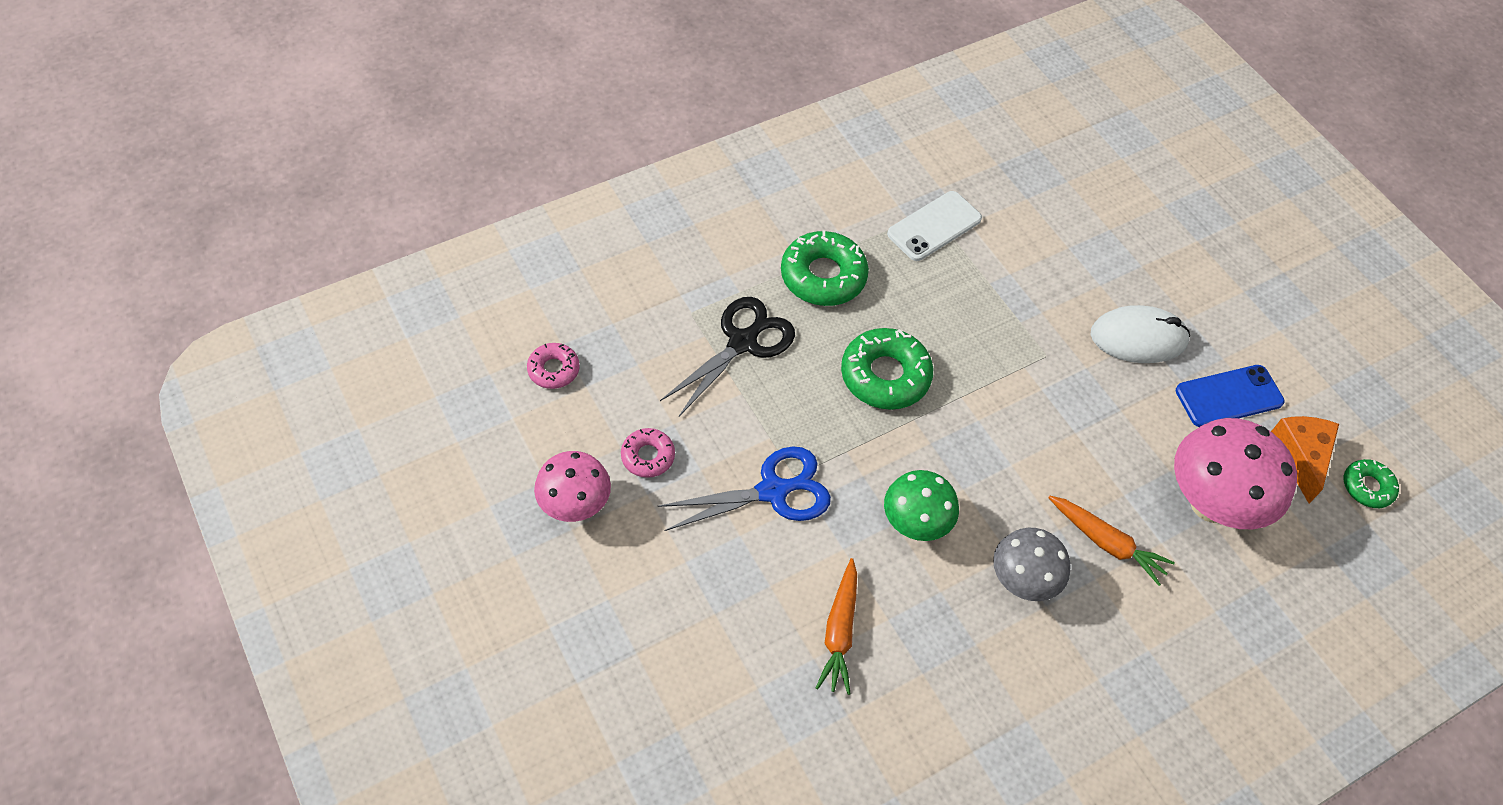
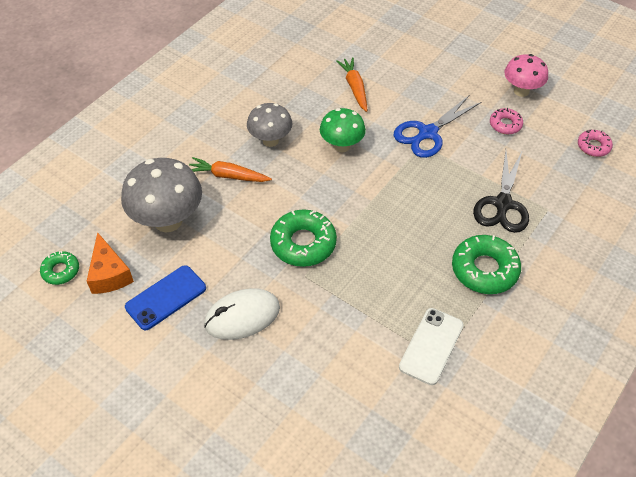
camera: 160 degrees right, 5 degrees down
(885, 375) = (403, 219): green donut -> green donut (303, 243)
(1210, 503) = (168, 221): pink mushroom -> grey mushroom

